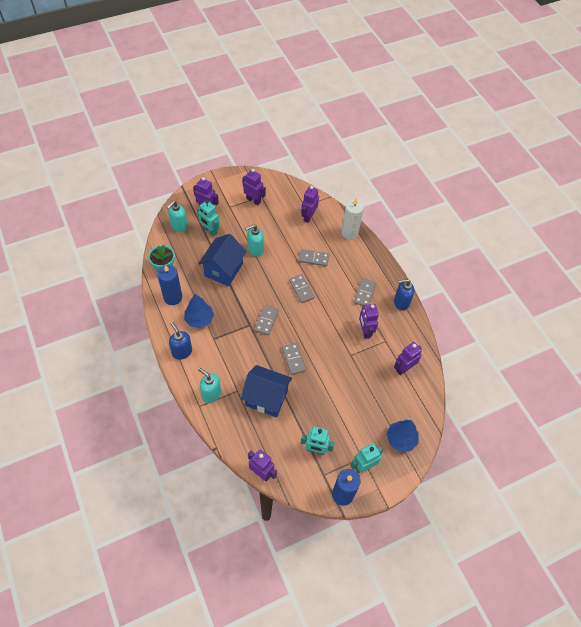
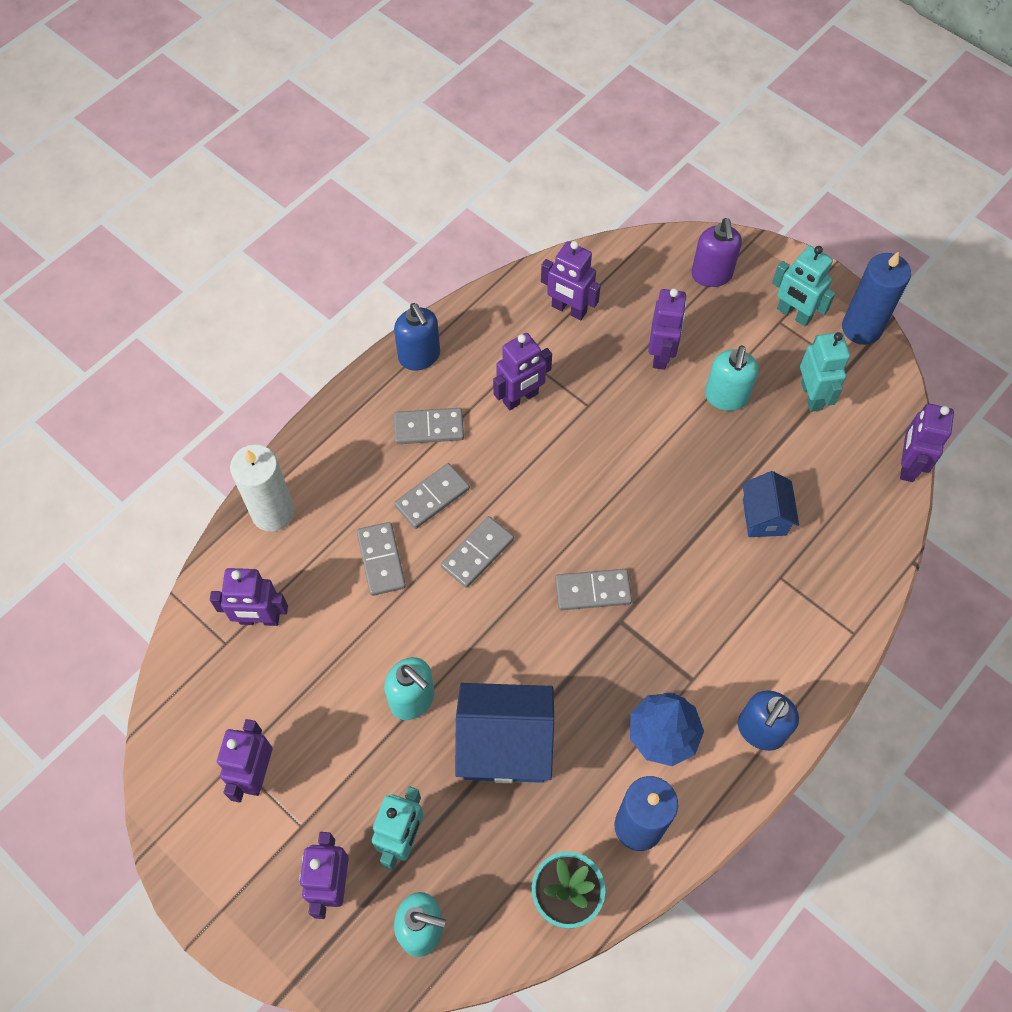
camera: 110 degrees left, 5 degrees up
(211, 394) = (816, 623): turquoise soap dispenser -> turquoise soap dispenser (726, 397)
(266, 398) = (764, 517): blue house -> blue house, size x0.58
(294, 359) = (654, 501): grey domino -> grey domino (432, 497)
(364, 395) = (661, 354): none -> purple robot
(401, 439) = (711, 275): blue tree -> purple soap dispenser

